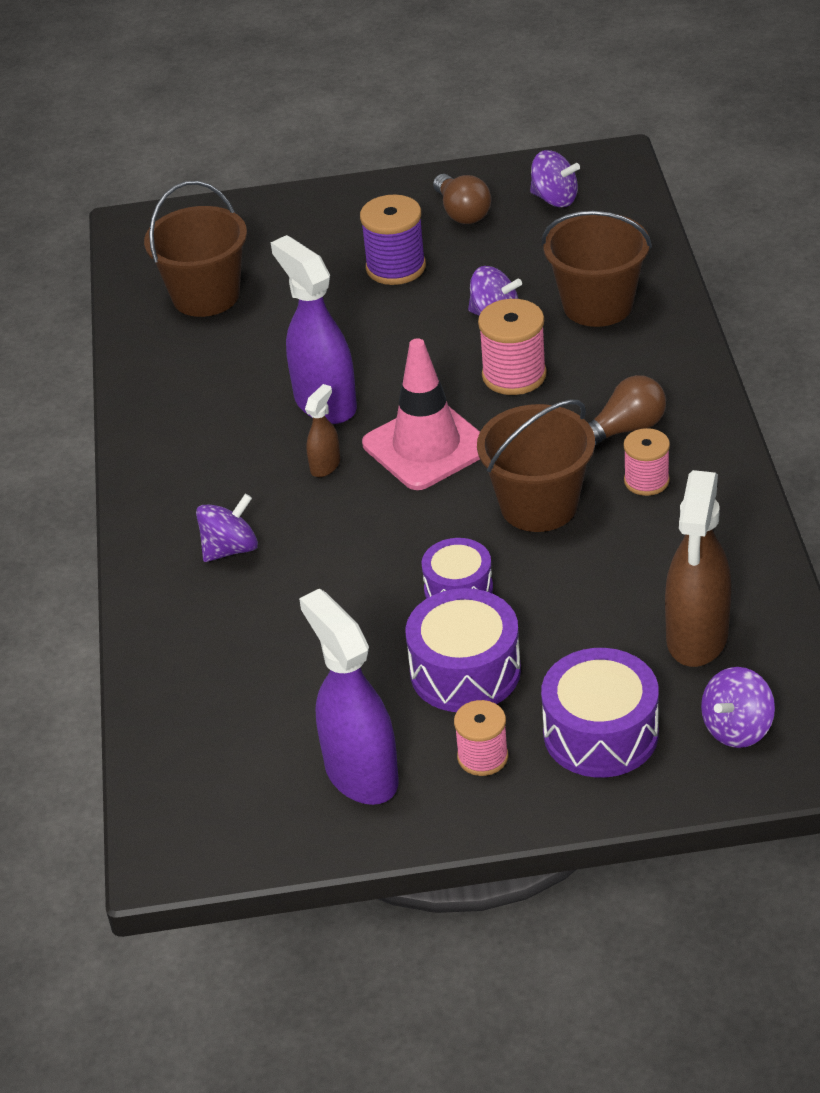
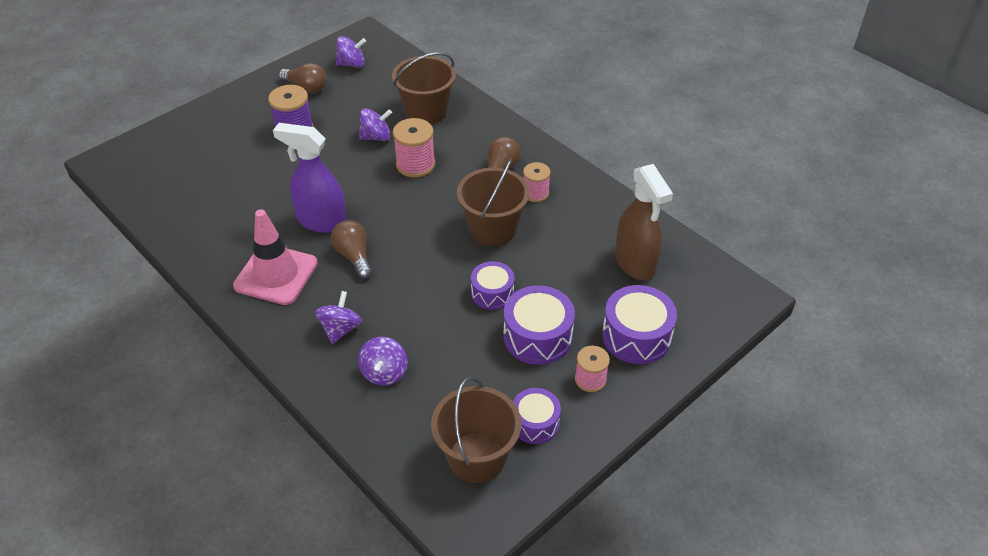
camera: 40 degrees left, 5 degrees up
(206, 296) = (190, 187): brown bucket -> brown bucket (477, 457)
(325, 465) = (354, 256): brown spray bottle -> brown light bulb
(360, 774) = (535, 423): purple spray bottle -> purple drum
(426, 446) = (402, 222): pink traffic cone -> pink traffic cone (276, 274)
(737, 728) = (697, 301): purple spinning top -> purple spinning top (384, 372)

